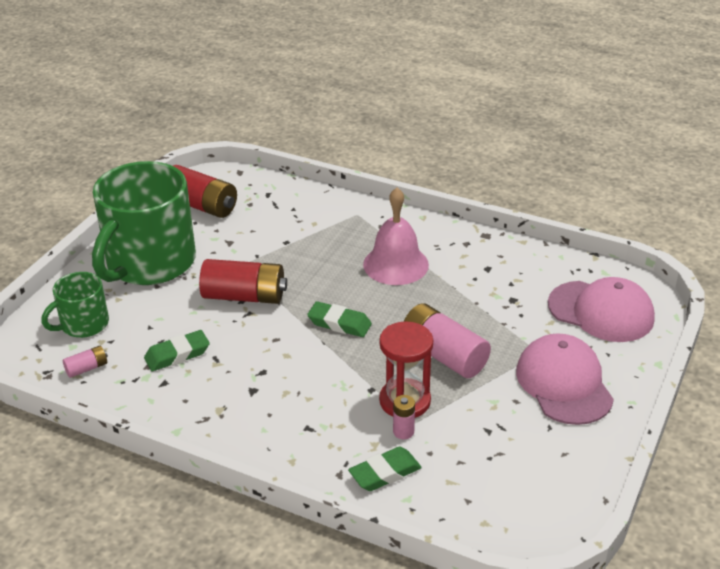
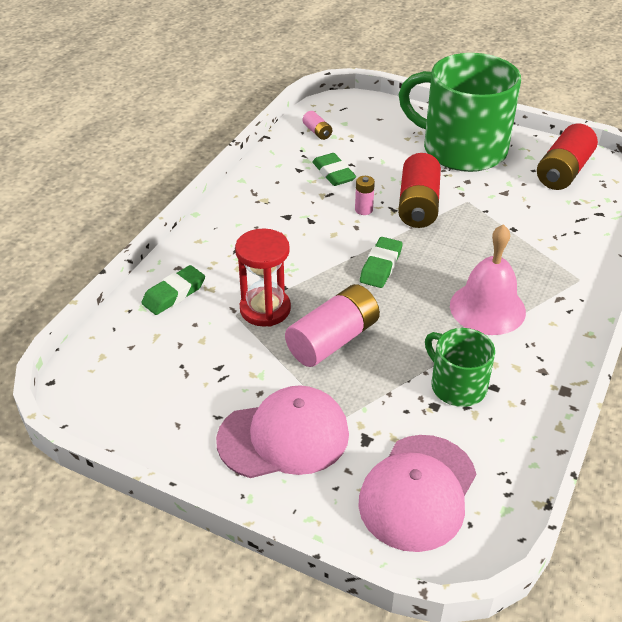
camera: 90 degrees right, 5 degrees up
(83, 324) = (372, 125): green mug -> green mug (457, 386)
(385, 473) = (174, 294): green eraser -> green eraser turned 75 degrees clockwise
(403, 432) = (224, 307): pink battery -> pink battery (363, 210)

